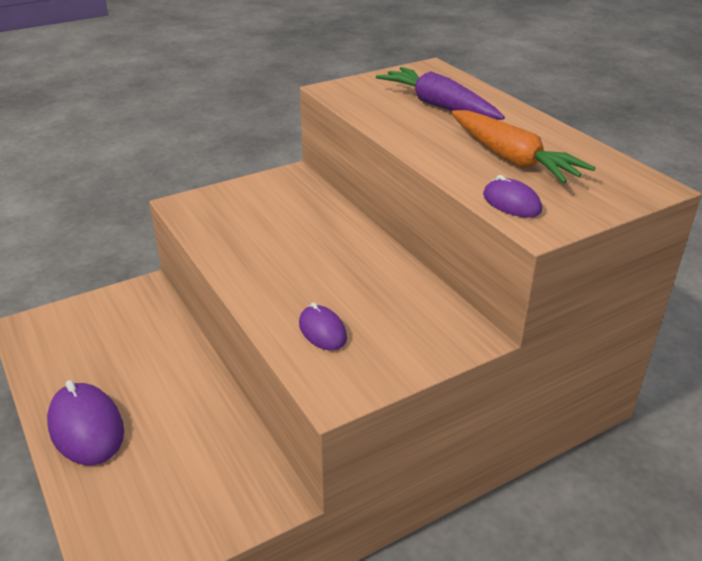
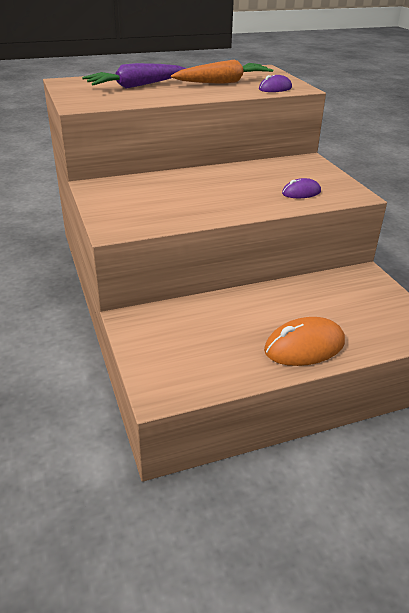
camera: 80 degrees left, 0 degrees up
(86, 428) = (304, 346): purple mouse -> orange mouse

